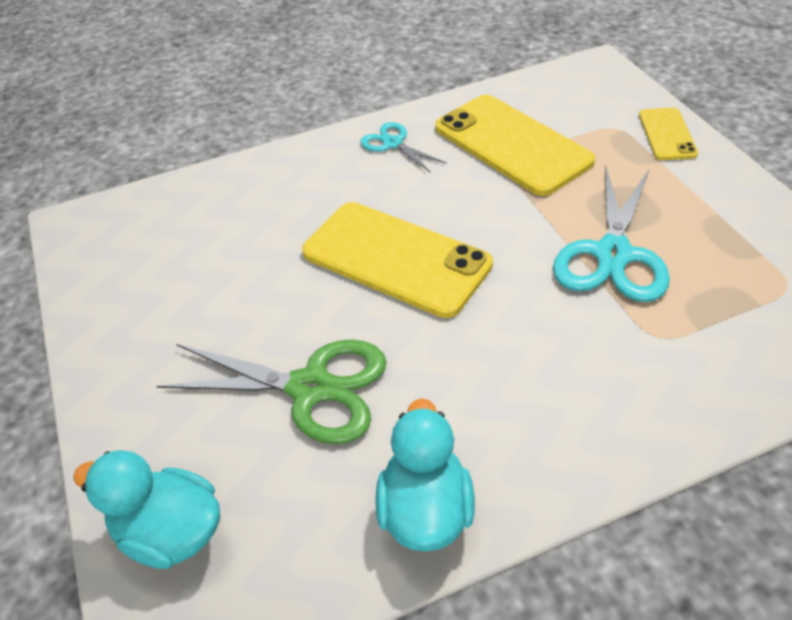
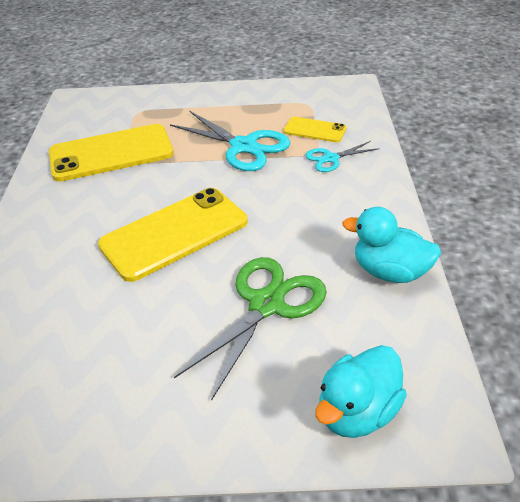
camera: 70 degrees left, 5 degrees down
(393, 144) = (50, 205): turquoise scissors -> turquoise scissors (331, 158)
(667, 134) = (163, 98): yellow phone -> yellow phone (314, 130)

